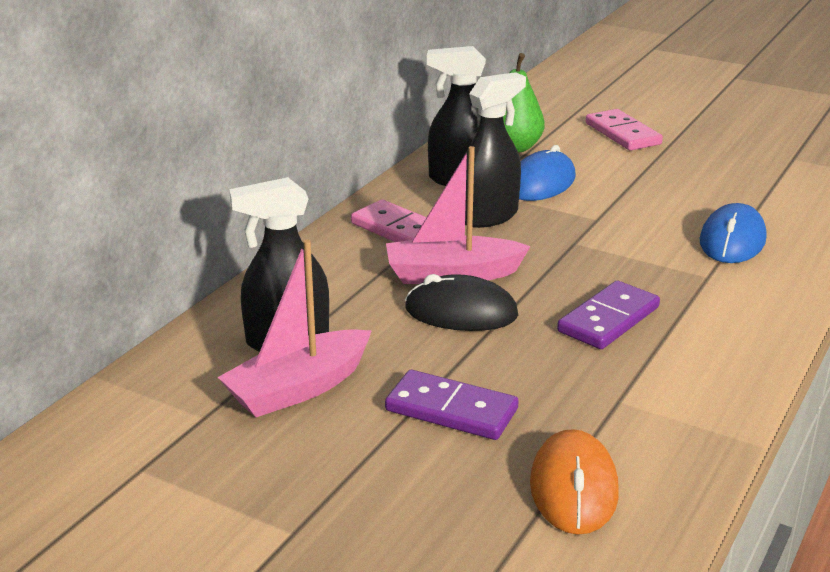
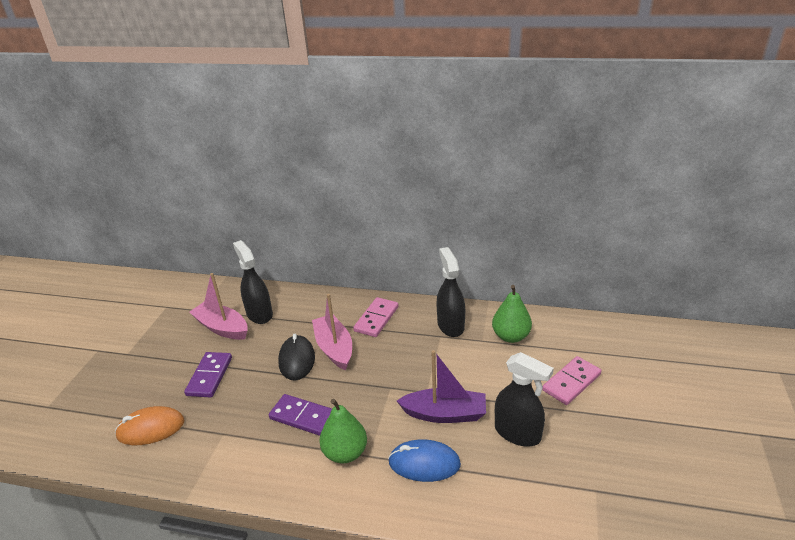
camera: 75 degrees right, 5 degrees up
(488, 216) = (408, 346): black spray bottle -> black spray bottle (517, 433)
(541, 183) = (464, 358): blue mouse -> none
(647, 213) = (445, 414): none -> purple boat
(698, 293) = (345, 453): none -> green pear

